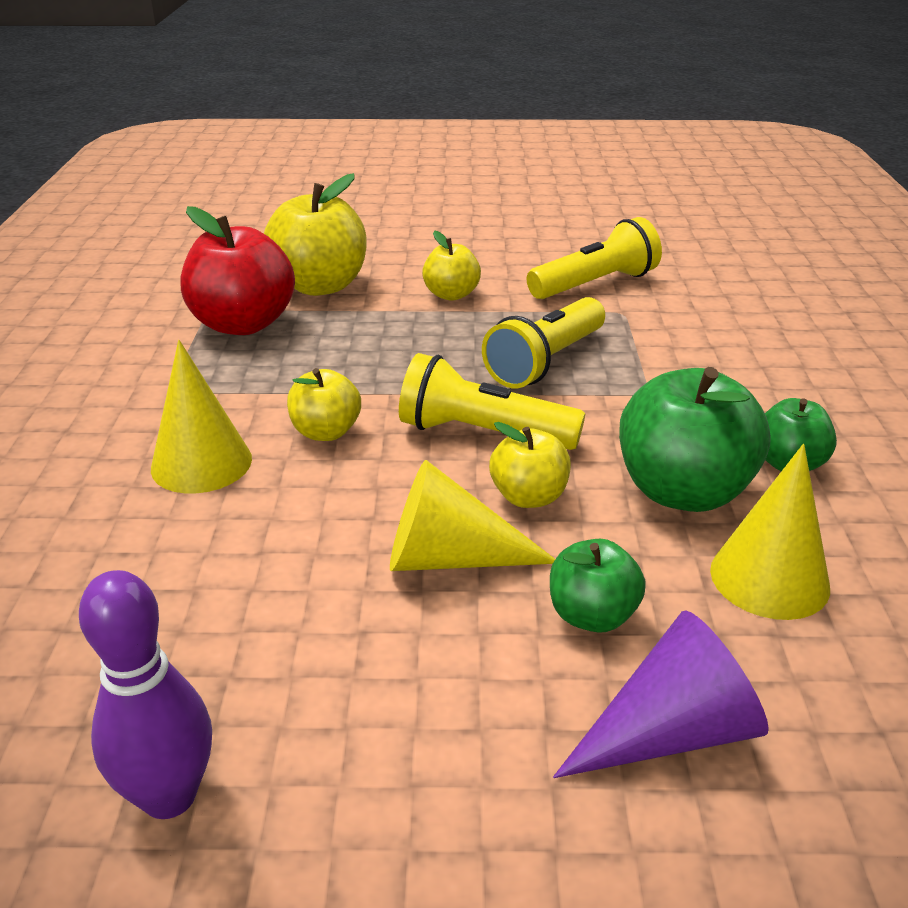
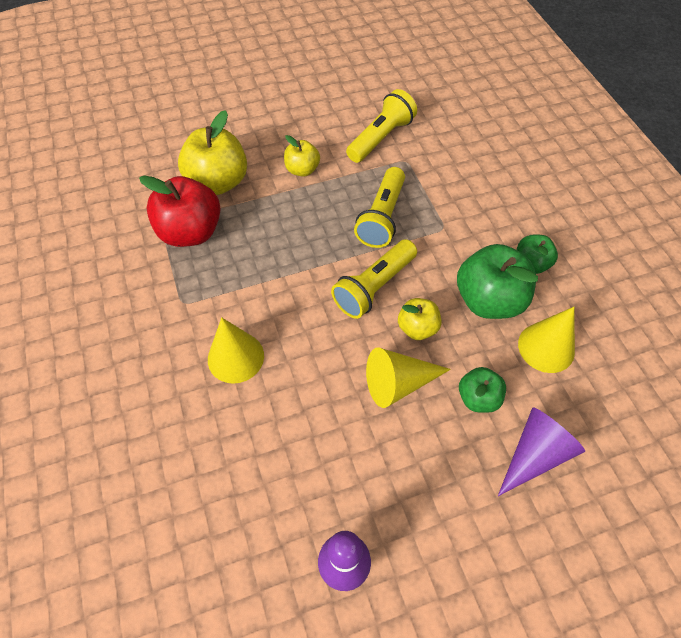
camera: 20 degrees left, 25 degrees up
(326, 432) = (290, 311): yellow apple -> none
(482, 433) = (374, 287): yellow flashlight -> yellow flashlight turned 45 degrees counterclockwise

